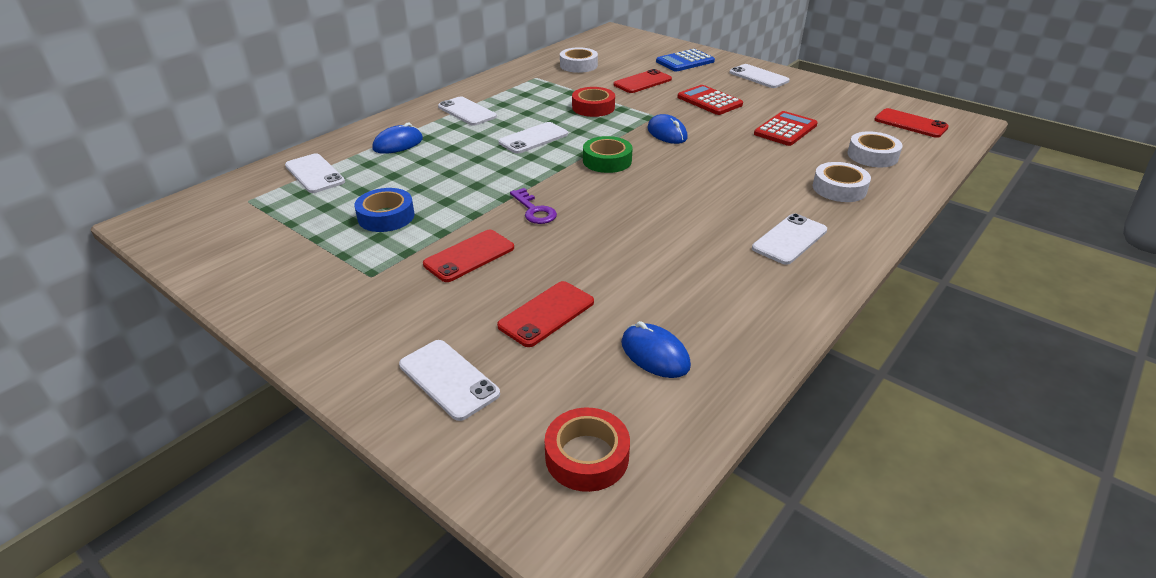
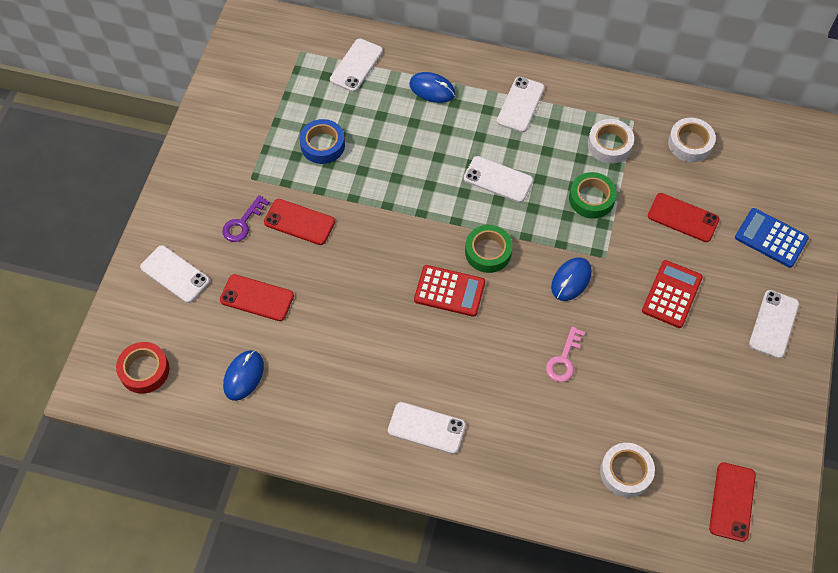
camera: 65 degrees right, 25 degrees up
(449, 379) = (175, 274): white phone -> white phone turned 75 degrees counterclockwise
(534, 210) = (379, 234): purple key -> purple key (242, 223)
(593, 107) = (591, 199): red tape -> green tape
(746, 154) = (564, 359): none -> pink key
(785, 129) = (642, 381): red calculator -> red calculator (449, 291)
(839, 188) = (537, 452): white tape -> white tape (609, 145)

